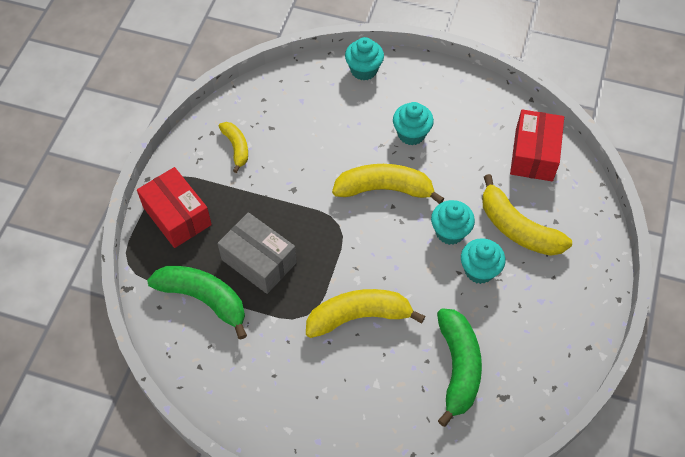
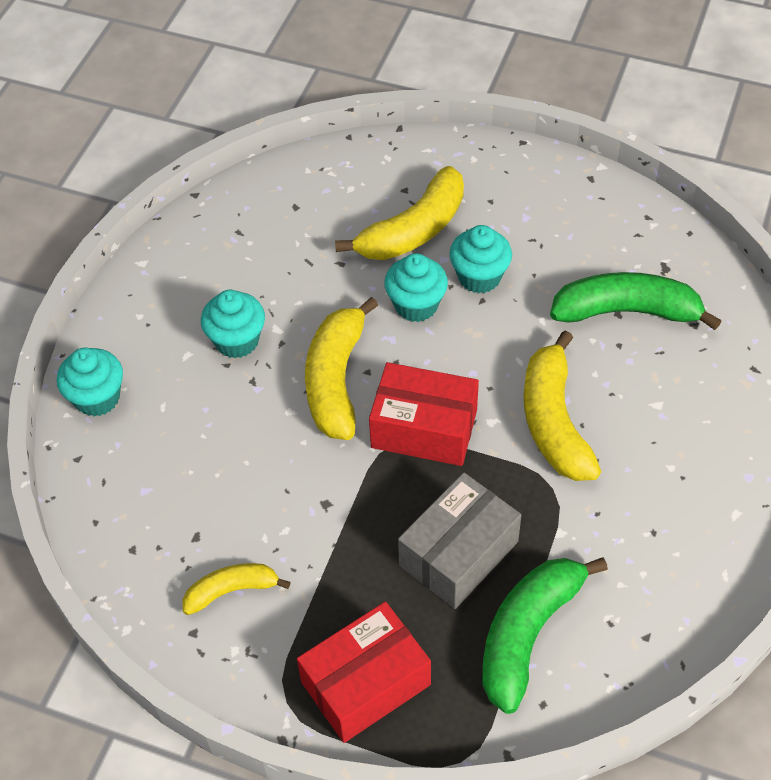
camera: 85 degrees left, 5 degrees down
(534, 154) = (293, 201): red box -> red box (424, 428)

